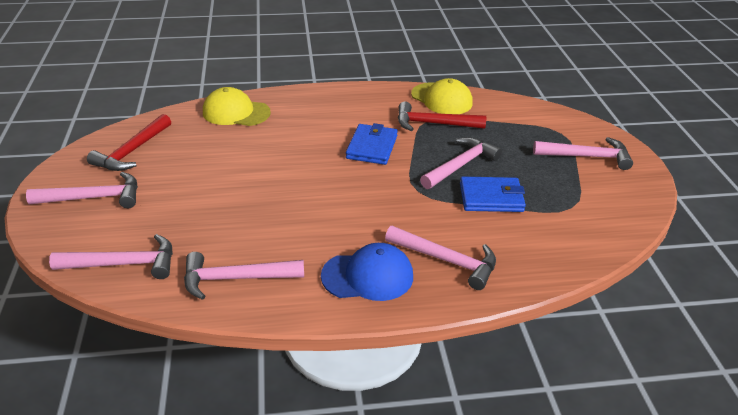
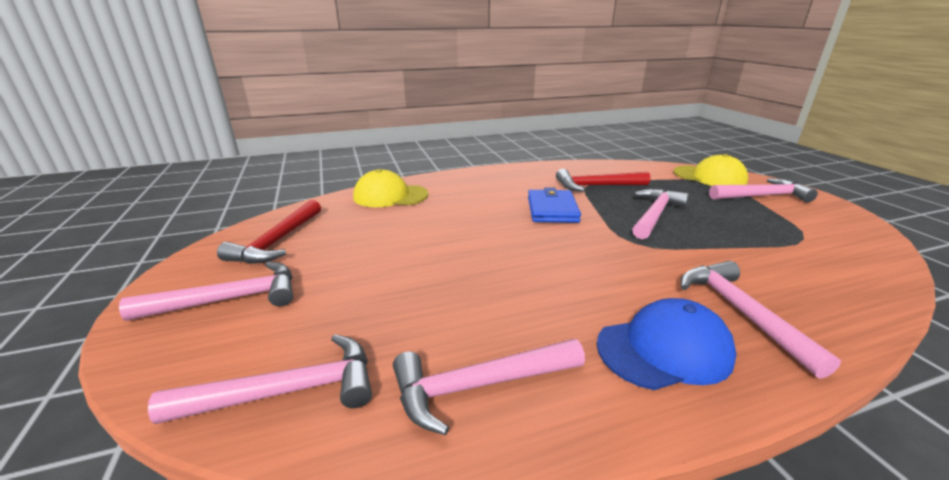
camera: 10 degrees left, 10 degrees down
(441, 99) = (586, 169): yellow cap -> yellow cap (709, 177)
(446, 260) = (741, 312): pink hammer -> pink hammer turned 120 degrees counterclockwise
(491, 198) = (716, 239): blue wallet -> none

